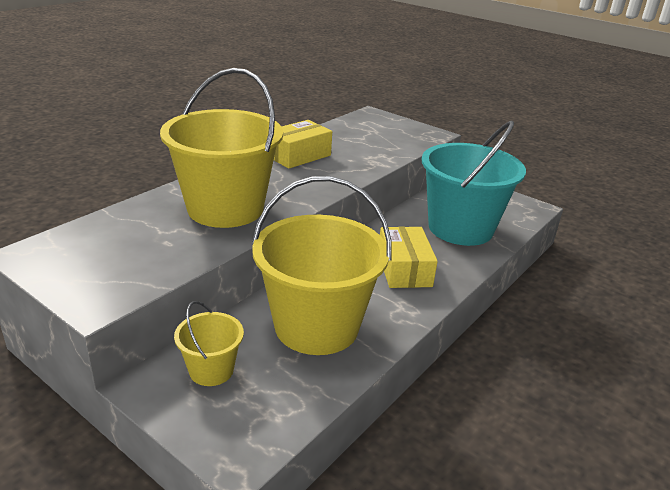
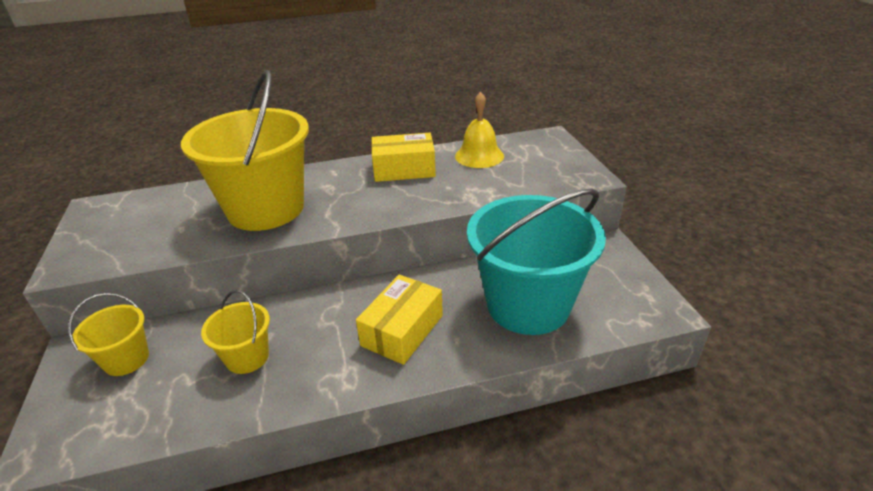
camera: 40 degrees right, 5 degrees up
(316, 326) = (247, 357): yellow bucket -> yellow bucket, size x0.47
(341, 135) = (479, 156): none -> yellow bell

